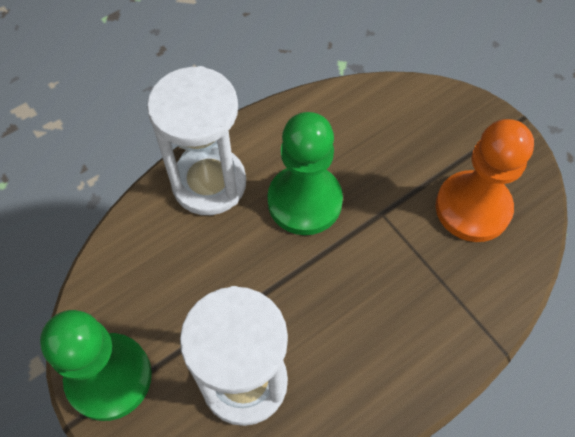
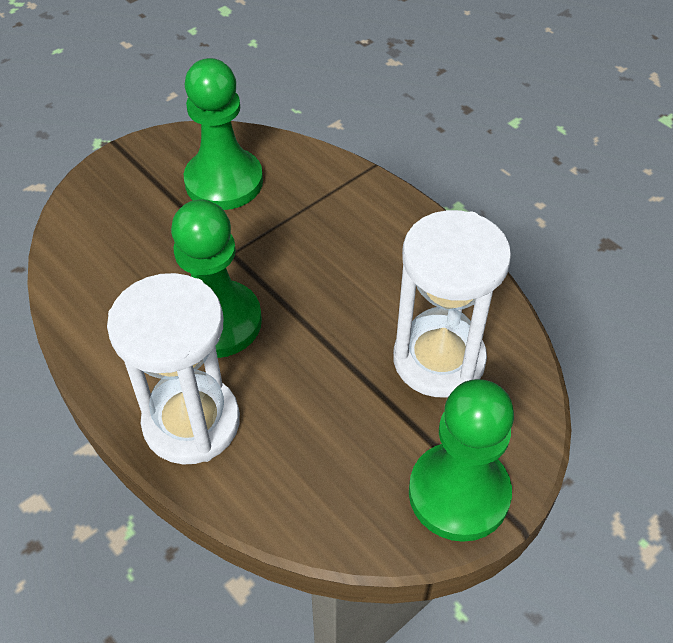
camera: 95 degrees left, 10 degrees down
(472, 208) = (224, 181): orange pawn -> green pawn

